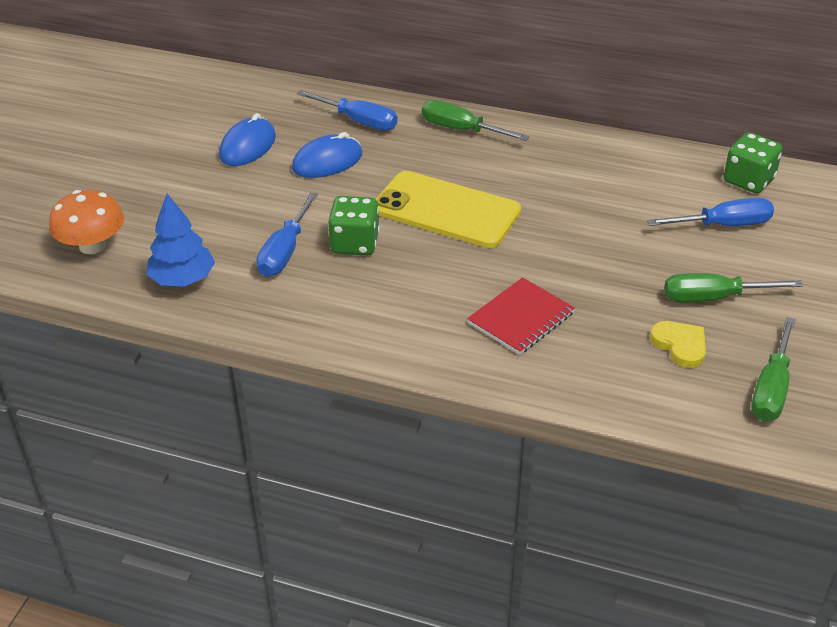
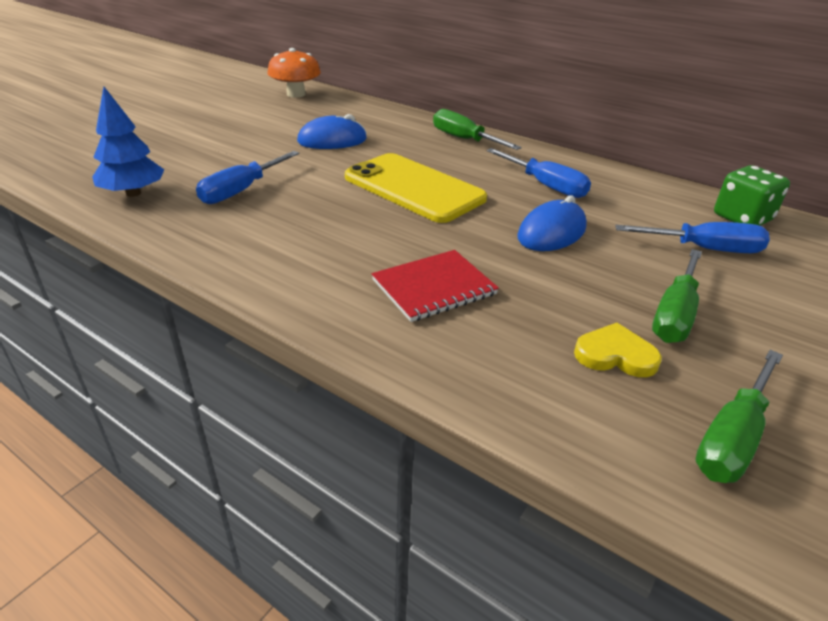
camera: 15 degrees right, 5 degrees down
(92, 246) = (87, 159): orange mushroom -> orange mushroom (296, 94)
(248, 146) = (275, 122): blue mouse -> blue mouse (552, 233)
(355, 243) = (309, 196): green dice -> none
(358, 121) = (379, 122): blue screwdriver -> blue screwdriver (545, 185)
(680, 345) = (615, 355): yellow heart -> yellow heart turned 60 degrees counterclockwise
(714, 298) = (675, 314): green screwdriver -> green screwdriver turned 75 degrees counterclockwise

